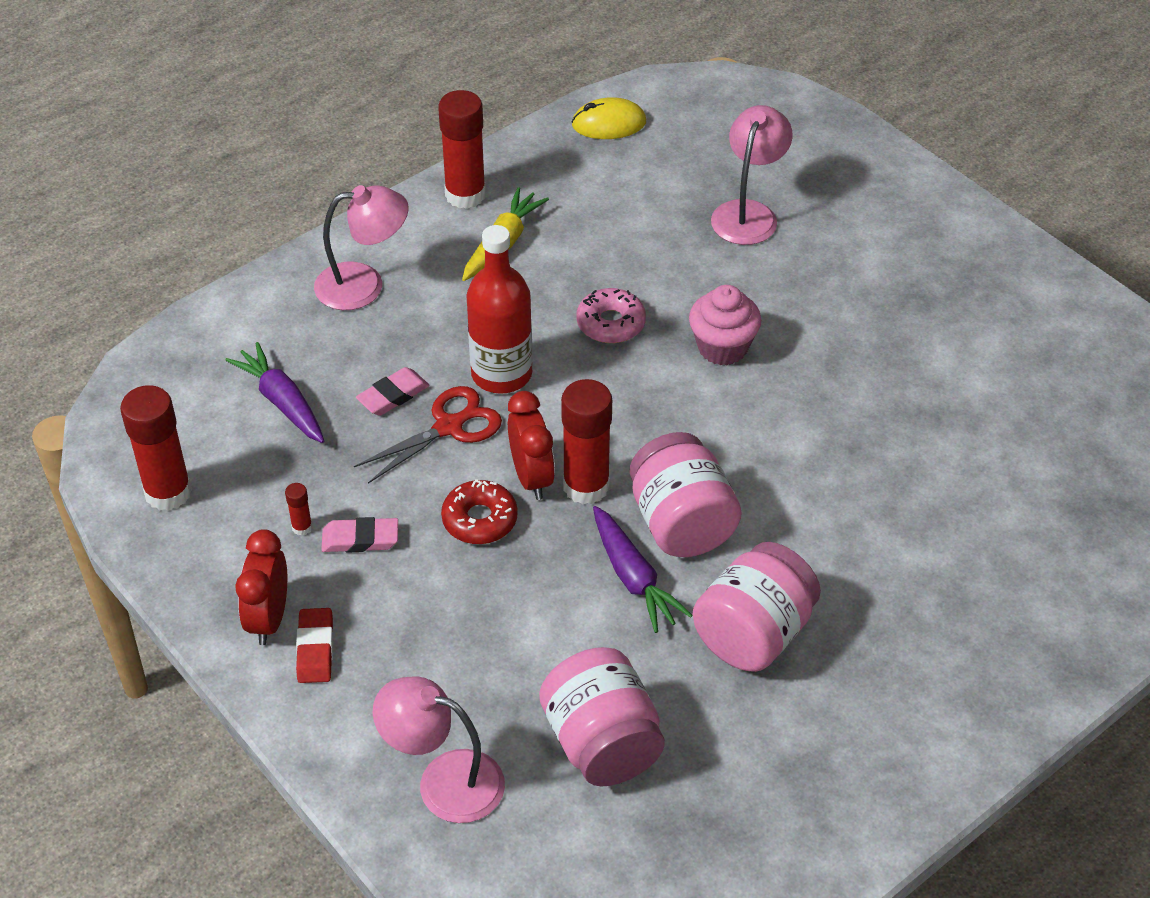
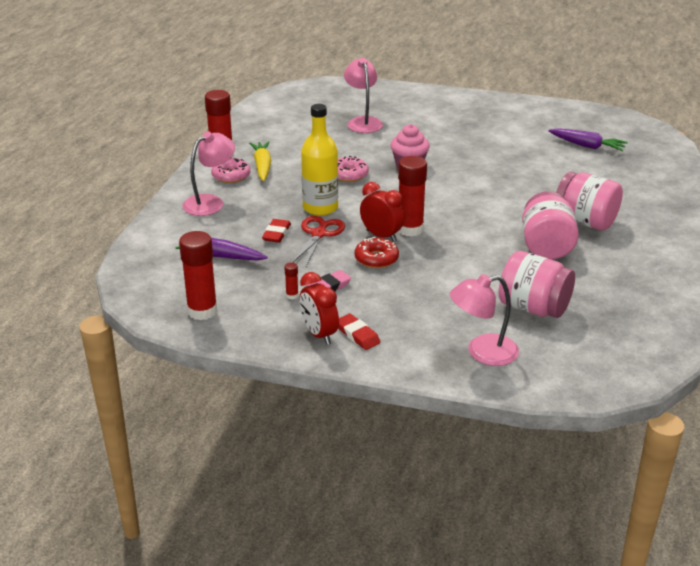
camera: 35 degrees left, 15 degrees down
(393, 395) = (276, 233): pink eraser -> red eraser
(441, 242) = (231, 176): none -> pink donut
(501, 374) = (320, 208): red bottle -> yellow bottle
(609, 123) = (261, 114): yellow mouse -> none
(633, 577) = (472, 250): purple carrot -> purple carrot (587, 146)
(681, 523) = (468, 225): pink jar -> pink jar (585, 221)

